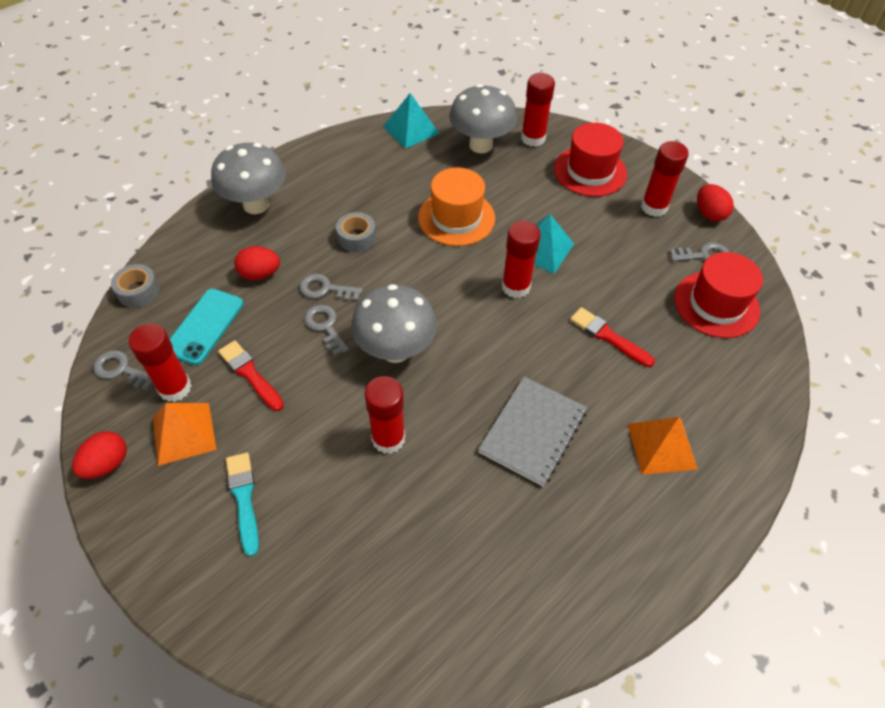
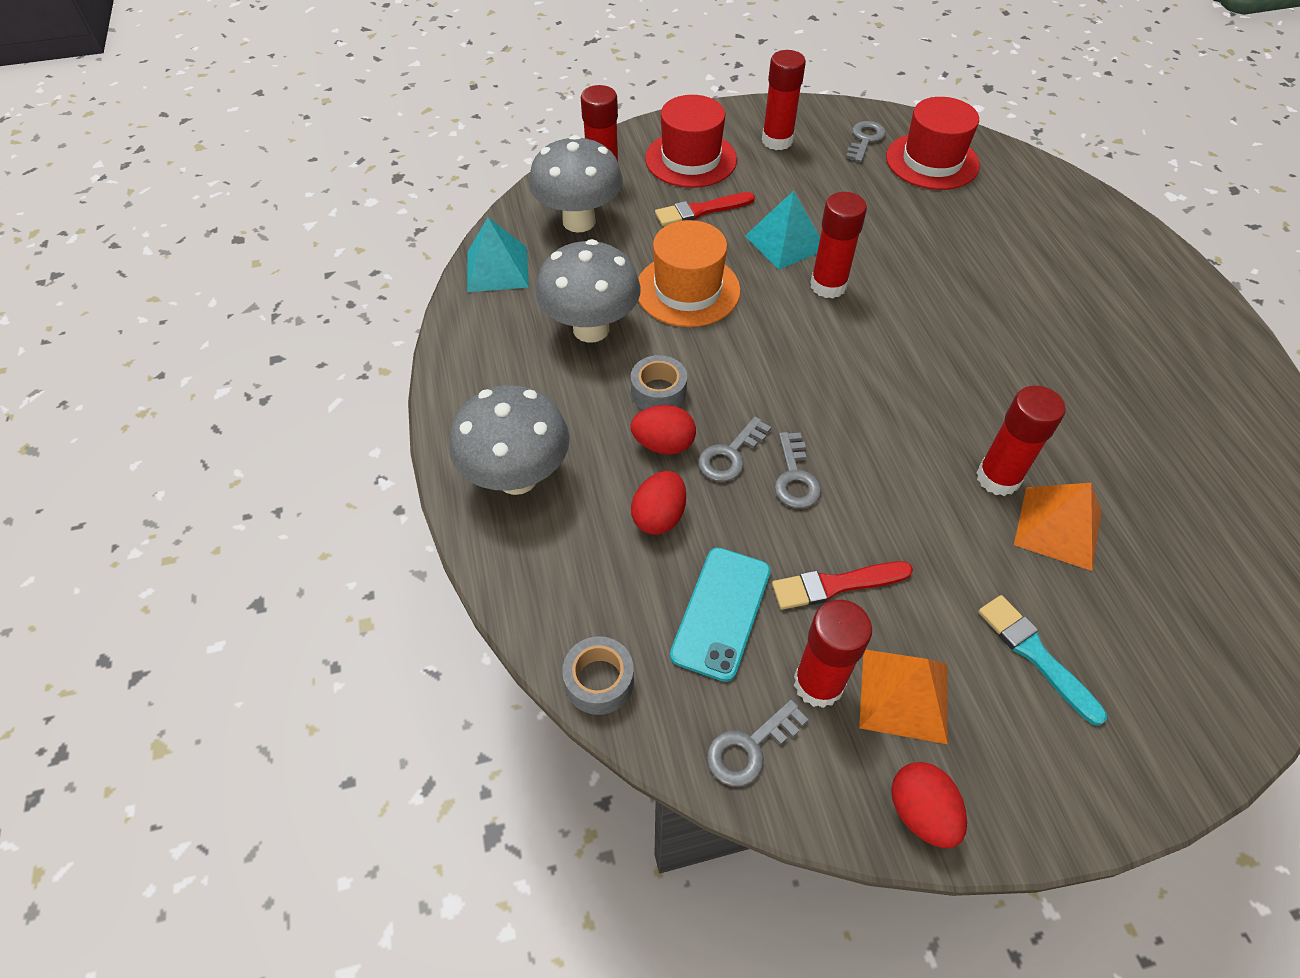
camera: 60 degrees left, 0 degrees up
(205, 326) = (721, 613): turquoise phone -> turquoise phone turned 60 degrees clockwise
(244, 498) = (1035, 655): turquoise brush -> turquoise brush turned 45 degrees clockwise
(325, 326) = (795, 477): grey key -> grey key turned 90 degrees counterclockwise
(395, 350) = (869, 423): grey mushroom -> grey mushroom (591, 329)
(532, 431) = (1034, 354): grey notebook -> none
(608, 336) = (936, 248): red brush -> red brush (701, 211)
(662, 446) = (1087, 272): orange pyramid -> orange pyramid (1058, 527)
(709, 214) = (811, 111): red egg -> red egg (663, 444)

